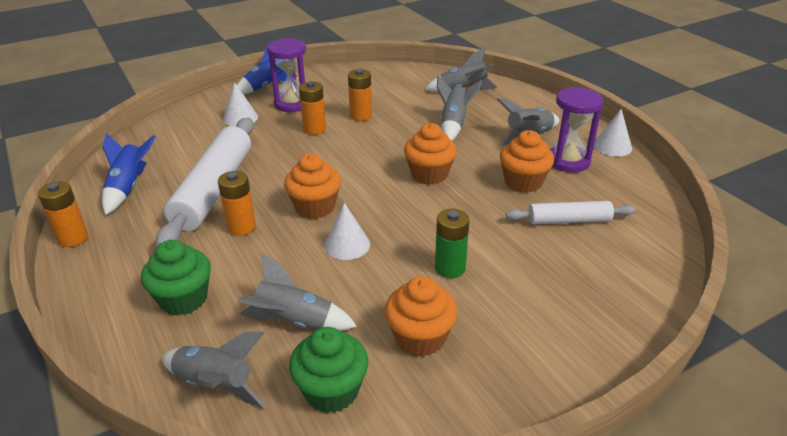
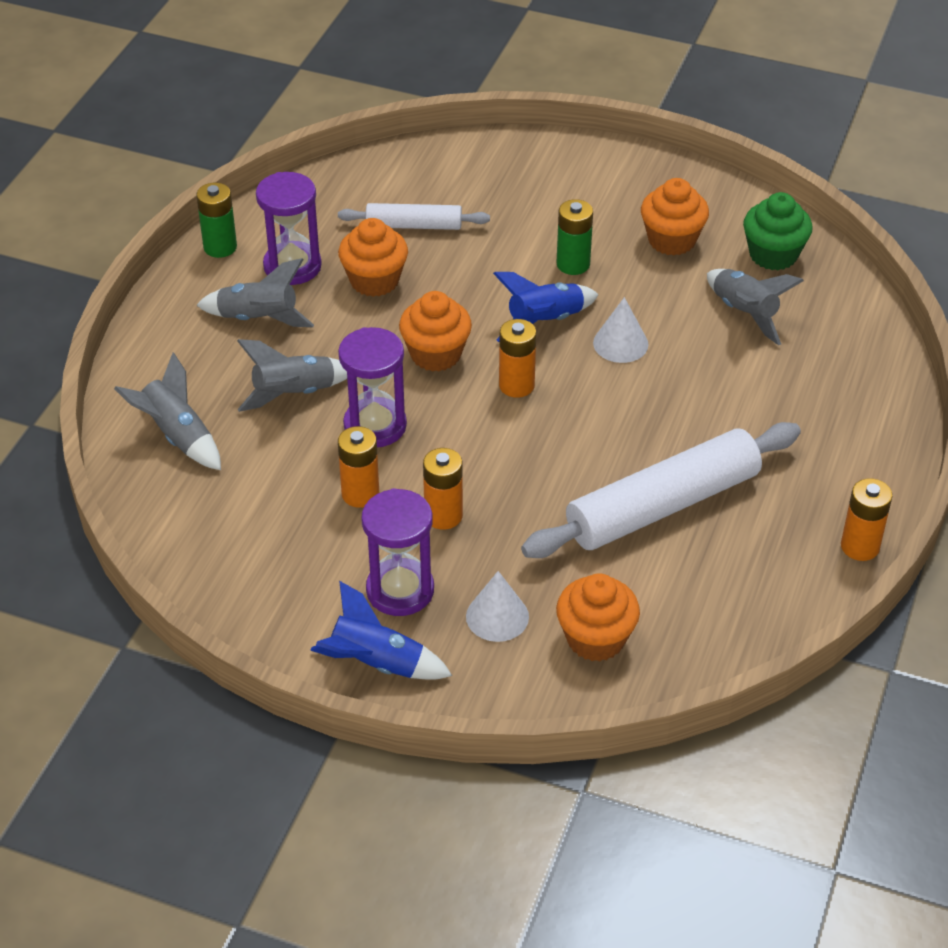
camera: 130 degrees left, 10 degrees up
(128, 188) = (749, 584): blue rocket -> blue rocket (545, 322)
(183, 299) = (810, 396): green cupcake -> none
(215, 385) = (846, 312): grey rocket -> none
(241, 227) = (687, 433): orange battery -> orange battery (516, 385)
(315, 207) = (594, 403): orange cupcake -> orange cupcake (595, 639)
(399, 136) = (375, 426): none -> purple hourglass
(569, 220) = (414, 225): white rolling pin -> white rolling pin turned 45 degrees counterclockwise
(612, 146) = (220, 247): white cone -> green battery

